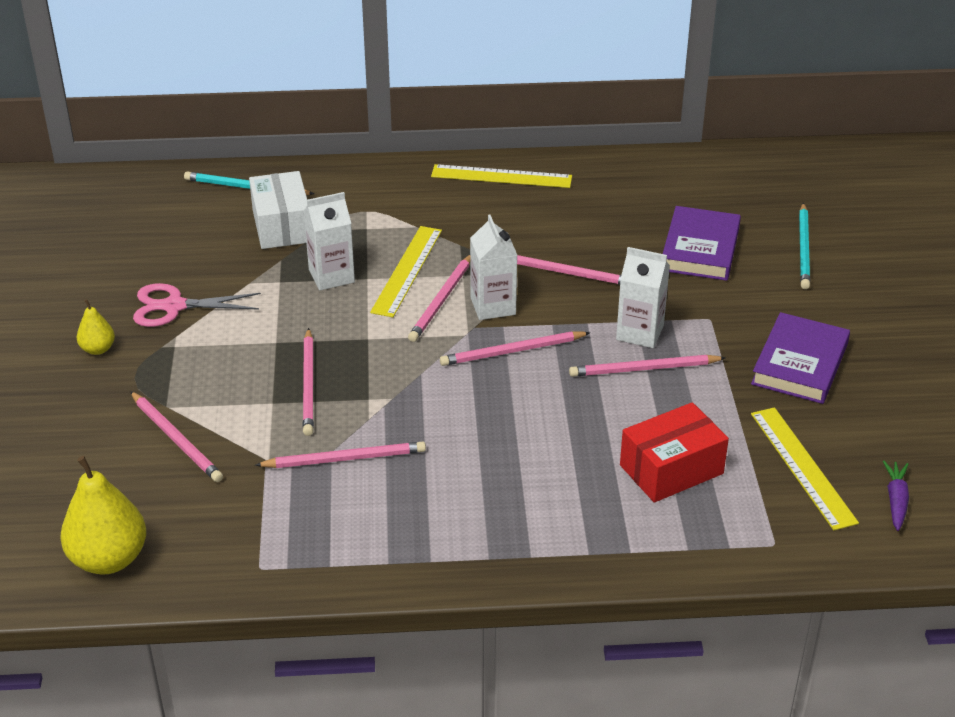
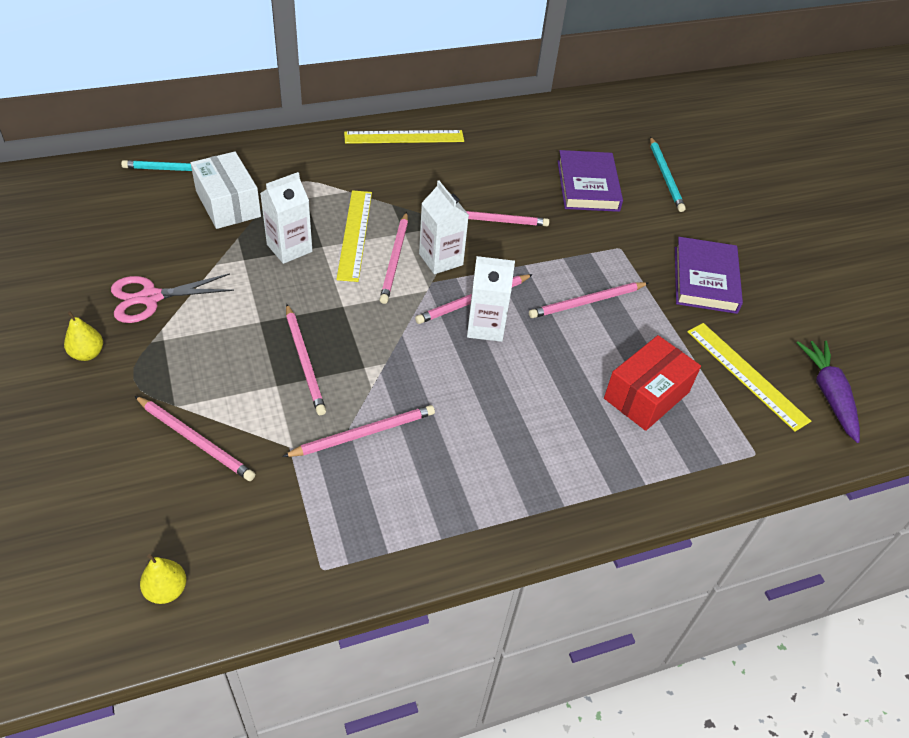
camera: 20 degrees left, 10 degrees up
(109, 559) = (166, 590): yellow pear -> yellow pear, size x0.52
(640, 333) = (570, 268): white carton -> white carton (485, 327)
(896, 500) = (828, 394): purple carrot -> purple carrot, size x1.57

